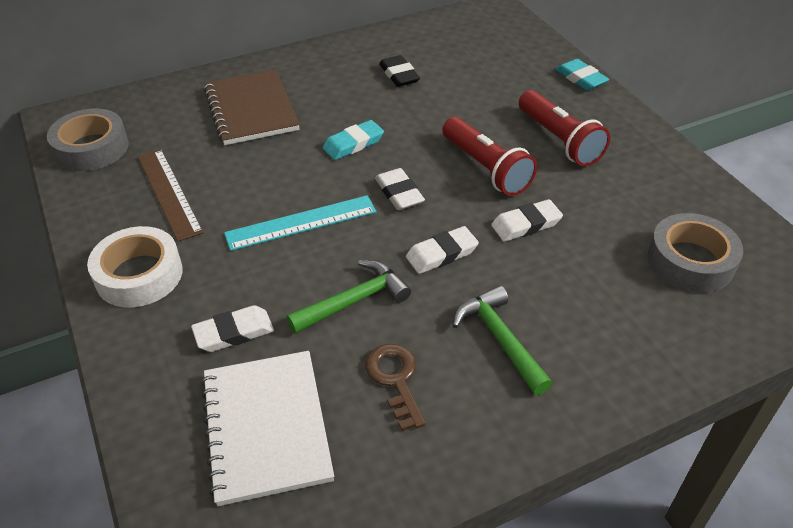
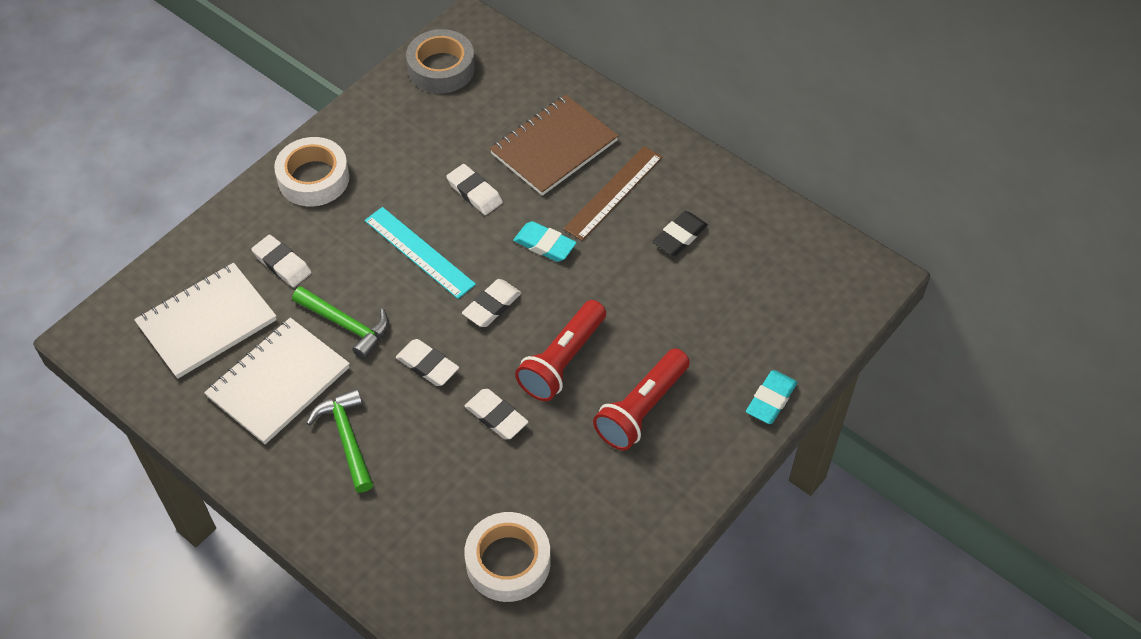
camera: 65 degrees right, 10 degrees up
(169, 193) = (412, 148): brown ruler -> brown ruler (613, 193)
(260, 168) = (474, 192): none -> white eraser
(395, 379) = (278, 382): brown key -> white notebook
(500, 339) = (347, 438): green hammer -> green hammer turned 60 degrees counterclockwise
(690, 261) = (508, 562): grey tape -> white tape

